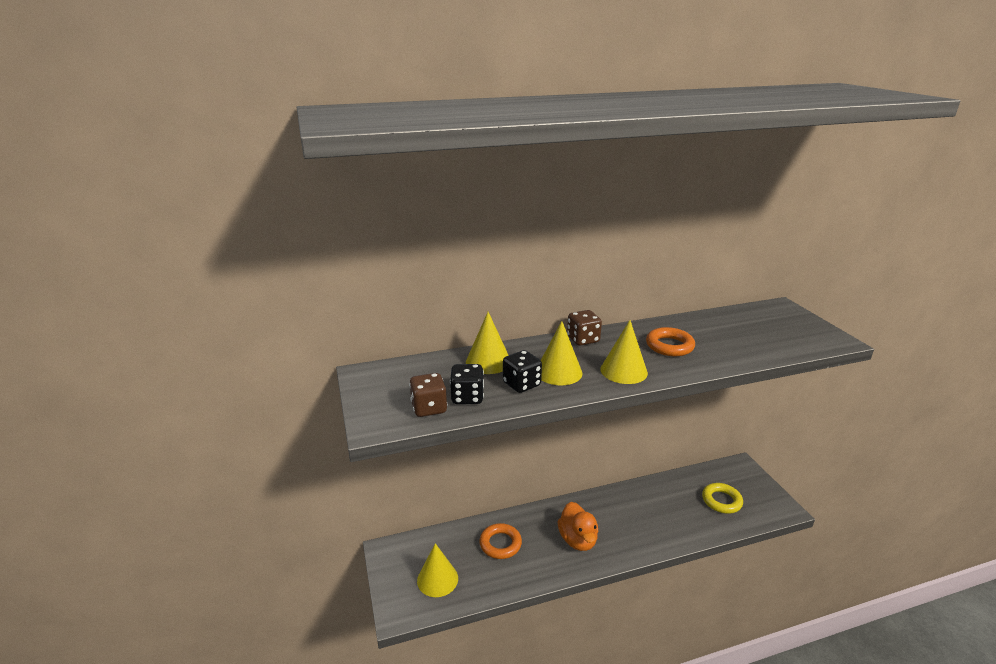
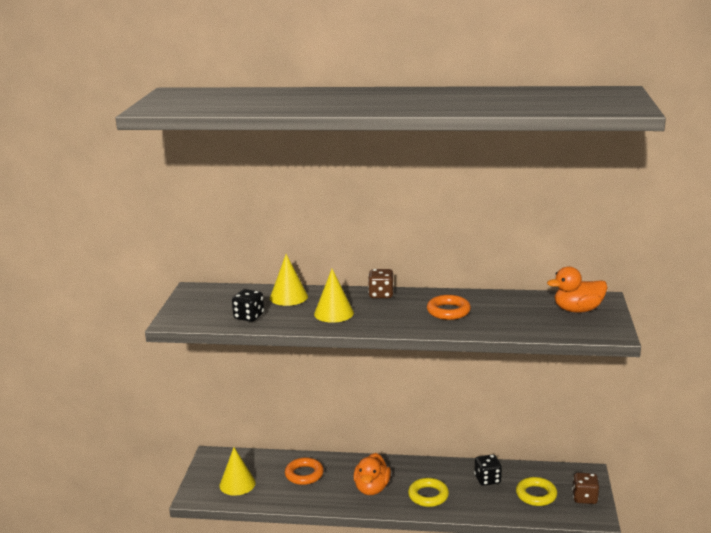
camera: 25 degrees right, 5 degrees down
(429, 408) = (216, 318): brown dice -> brown dice (584, 498)
(521, 384) = (296, 316): black dice -> black dice (487, 479)
(623, 371) = (386, 321): yellow cone -> none
(634, 531) = (428, 495): none -> yellow ring
(777, 321) = (577, 310): none -> orange duck

